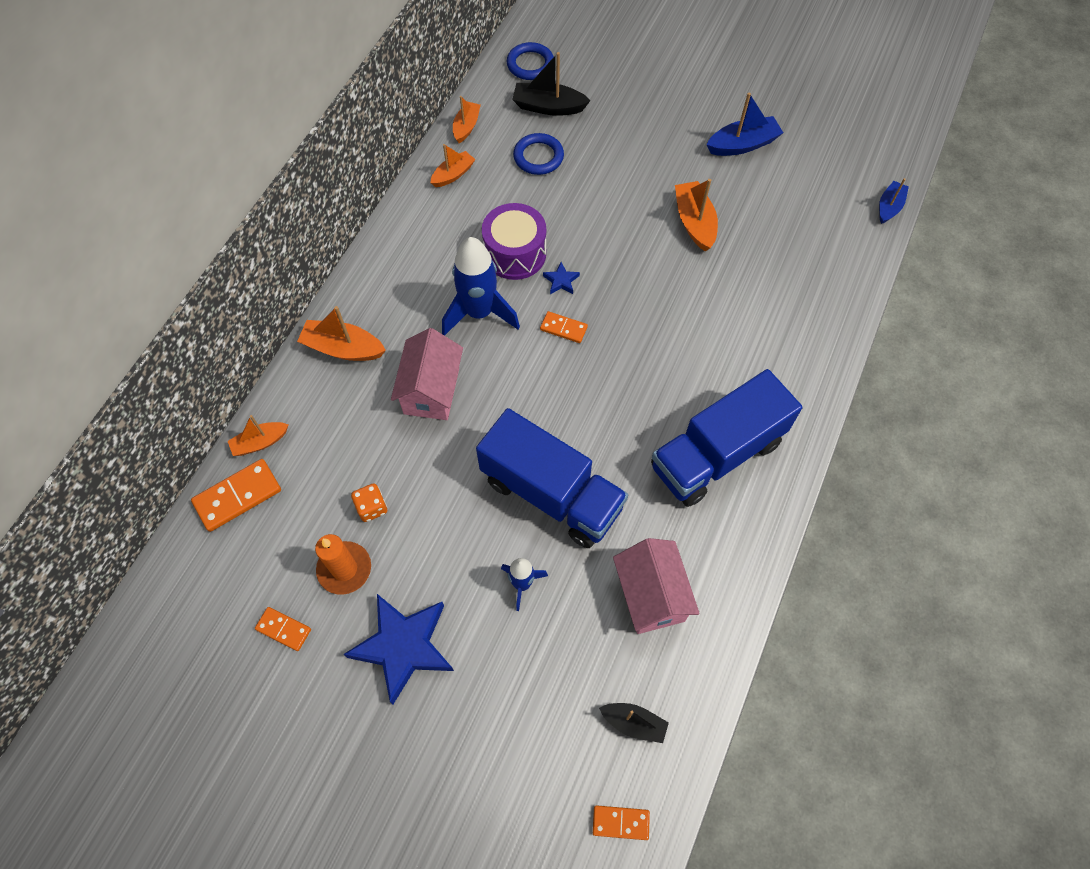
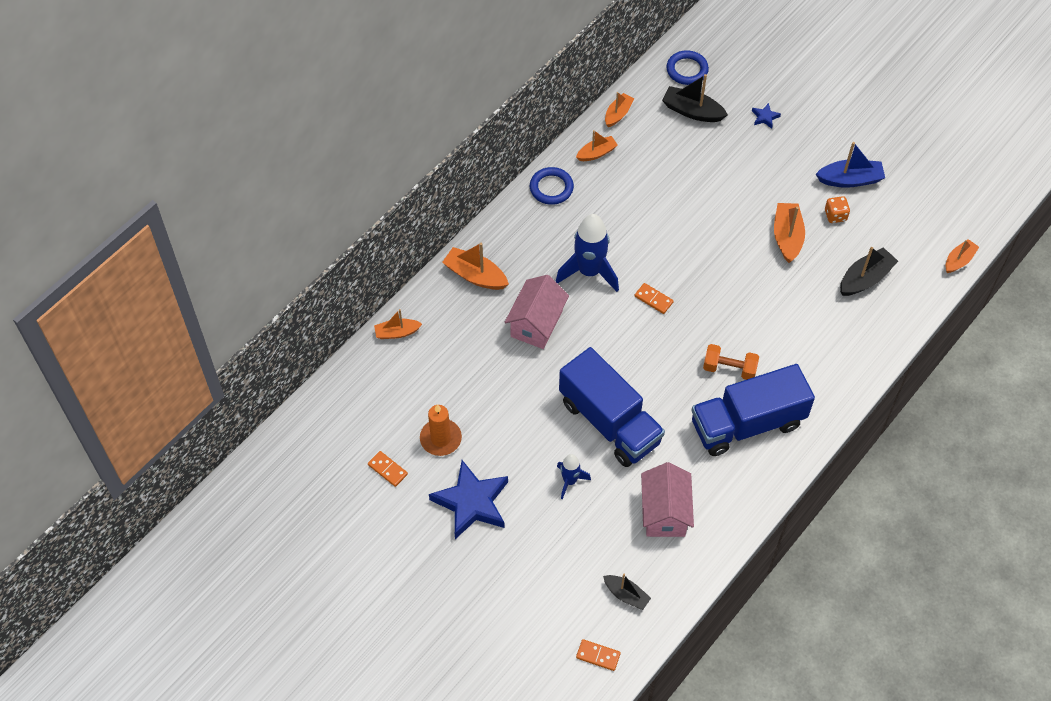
camera: 15 degrees right, 5 degrees down
(238, 496) = (372, 368): orange domino -> none
(372, 507) = (470, 400): orange dice -> orange dice (835, 215)
(515, 253) = (630, 230): purple drum -> none
(538, 157) = (672, 153): blue ring -> blue ring (551, 188)
(561, 281) = (662, 261): blue star -> blue star (765, 117)
(675, 391) = (729, 368): none -> orange dumbbell
(795, 250) = (865, 278): none -> black boat
(889, 207) = (959, 260): blue boat -> orange boat

